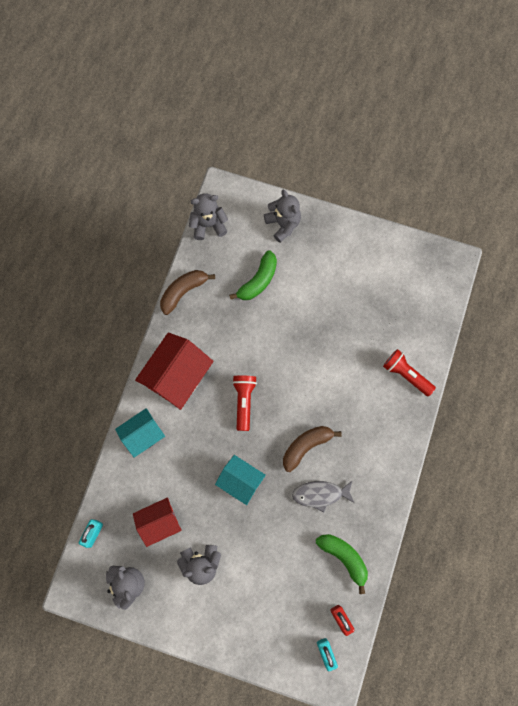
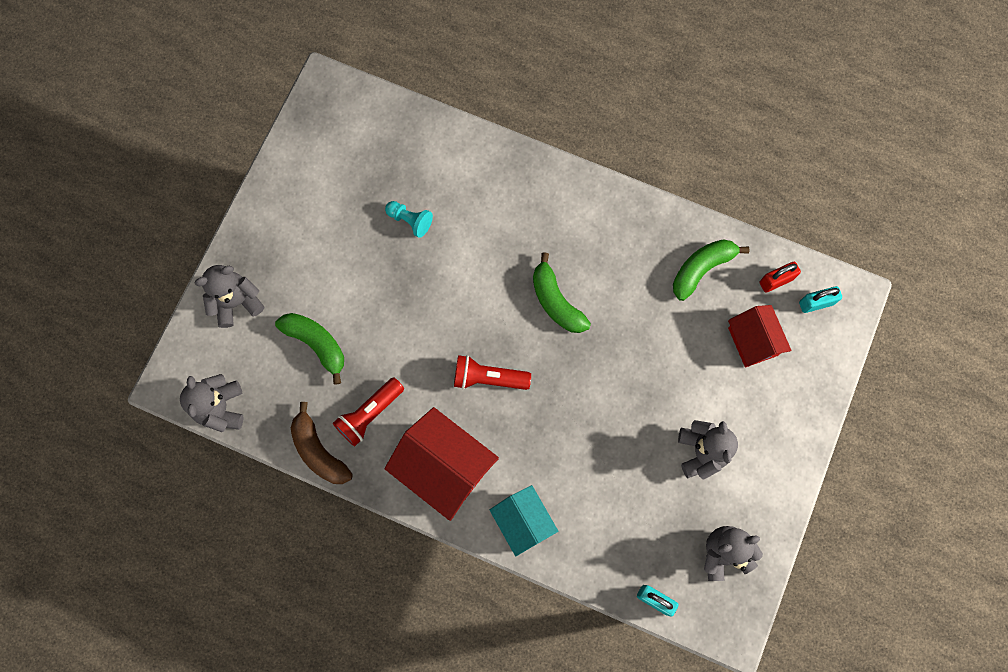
camera: 85 degrees left, 0 degrees up
(159, 522) = (644, 505): red house -> red house (752, 341)
(240, 481) = (596, 391): turquoise house -> none
(306, 446) = (556, 301): brown banana -> green banana
(320, 494) = (620, 290): grey fish -> none
(357, 334) = (410, 221): none -> turquoise pawn
(406, 375) = (472, 165): red flashlight -> red flashlight (370, 414)

